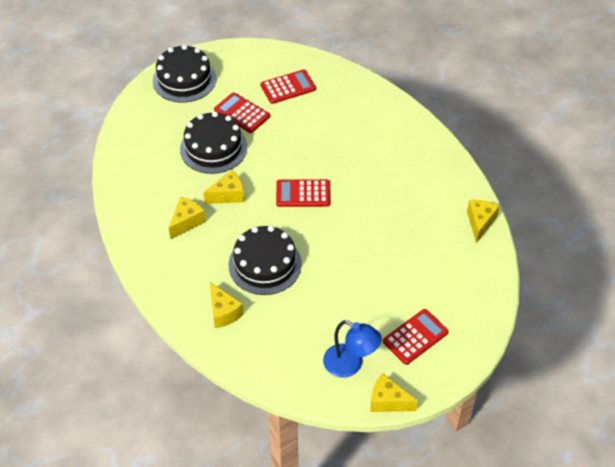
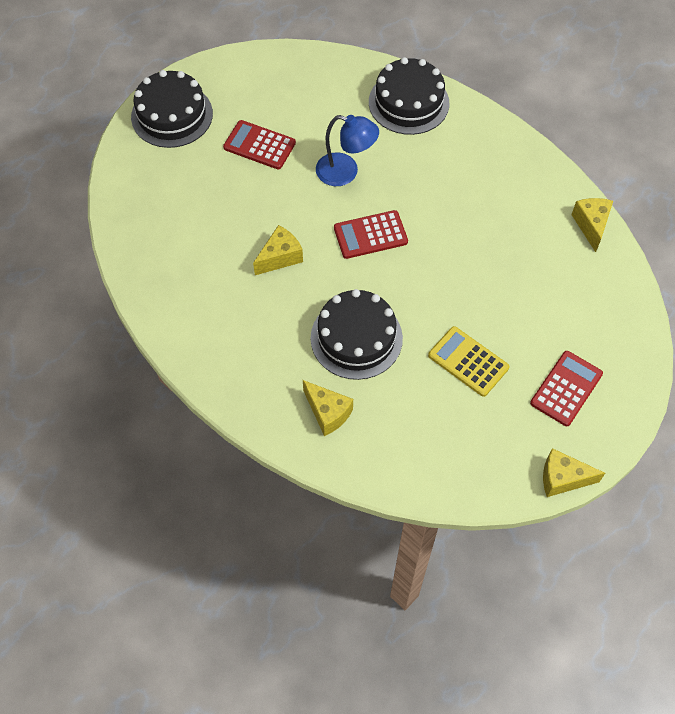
camera: 15 degrees left, 10 degrees up
(187, 222) = (241, 304): yellow cheese -> none
(213, 148) = (240, 199): black cake -> black cake (408, 102)
(288, 87) = (304, 99): red calculator -> none
(345, 300) = (468, 361): none -> yellow calculator
(350, 365) = (503, 443): blue lamp -> blue lamp (345, 172)

